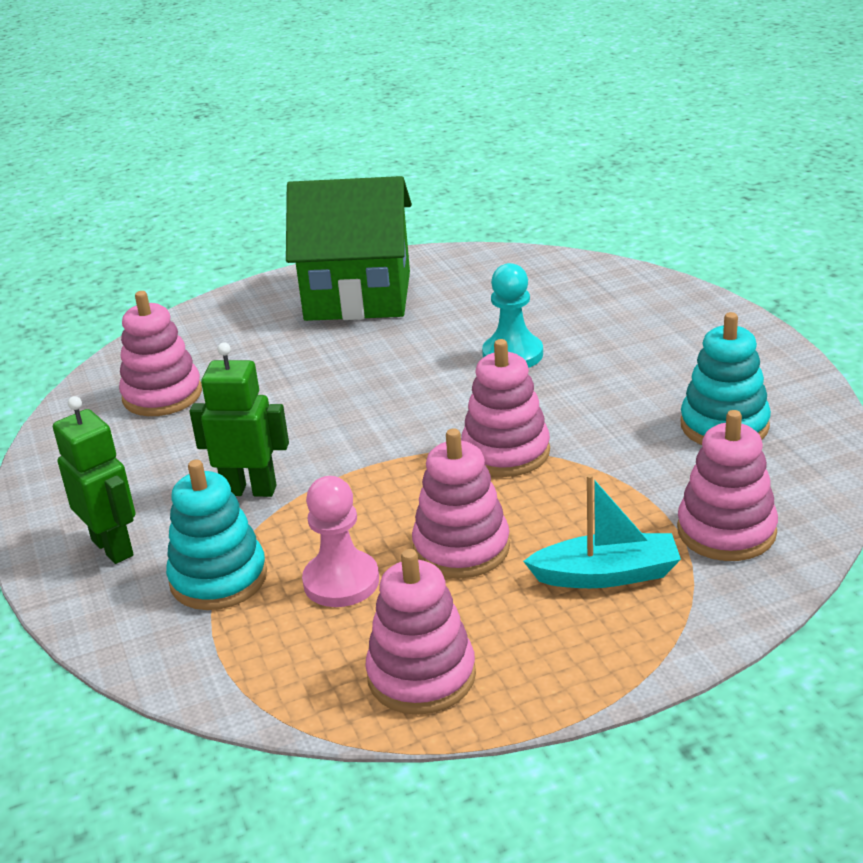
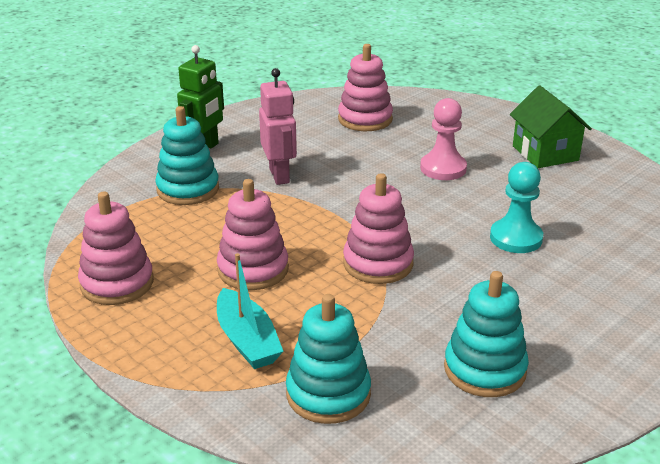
camera: 65 degrees right, 0 degrees up
(250, 490) = (280, 175): green robot -> pink robot
(341, 581) = (200, 231): pink pawn -> pink pawn (443, 168)
(358, 296) = (545, 153): green house -> green house, size x0.62
(726, 531) = (328, 394): pink stacking toy -> turquoise stacking toy

